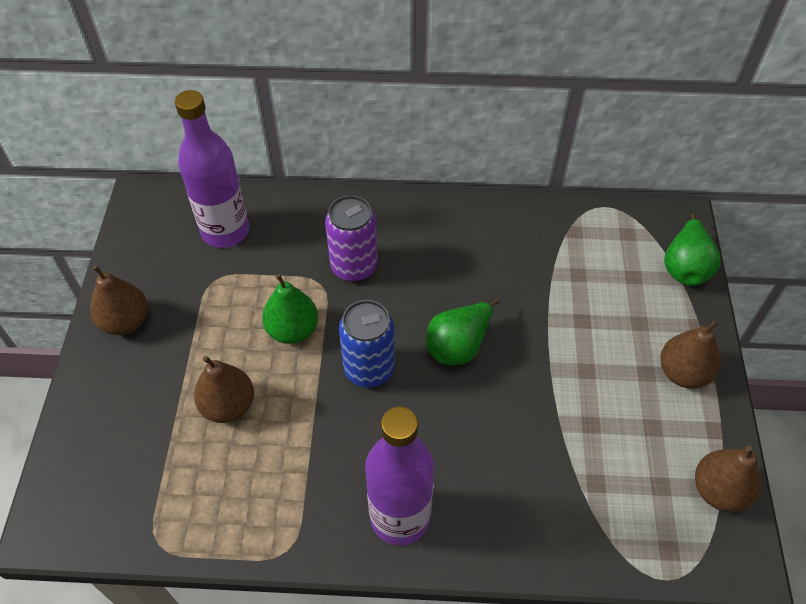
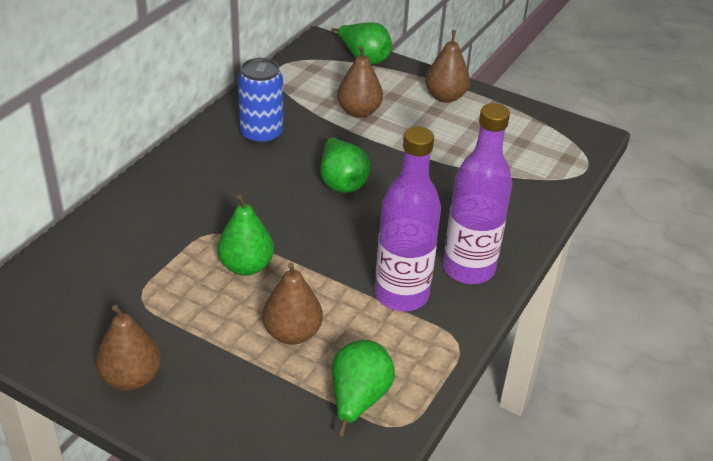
camera: 65 degrees left, 15 degrees down
(173, 495) = (358, 400): none -> green pear
(225, 231) = (88, 271): purple bottle -> purple bottle (401, 295)
(354, 267) = (212, 207): purple can -> none
(369, 369) = (324, 236): blue can -> blue can (261, 135)
(719, 490) = (539, 122): brown pear -> brown pear (359, 112)

